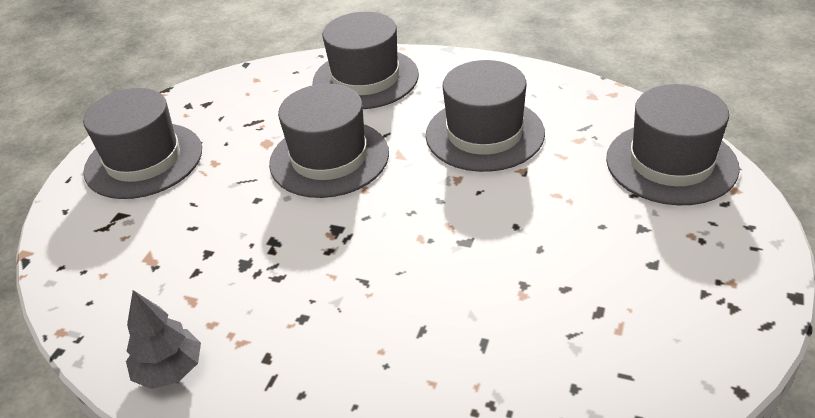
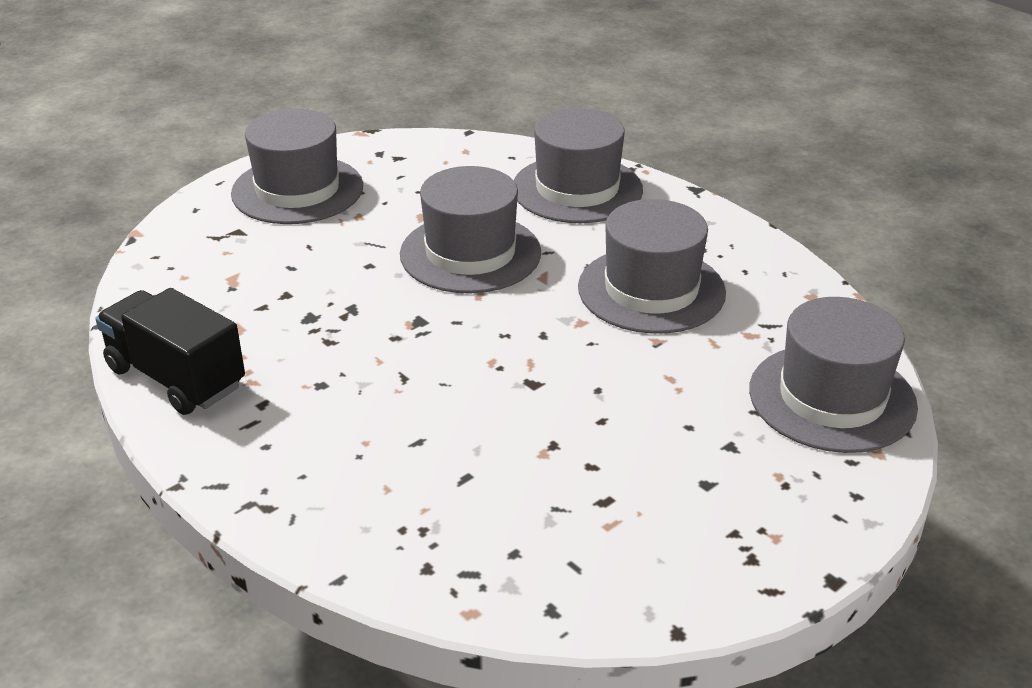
camera: 25 degrees right, 5 degrees down
(170, 370) = (176, 378): grey tree -> black truck

